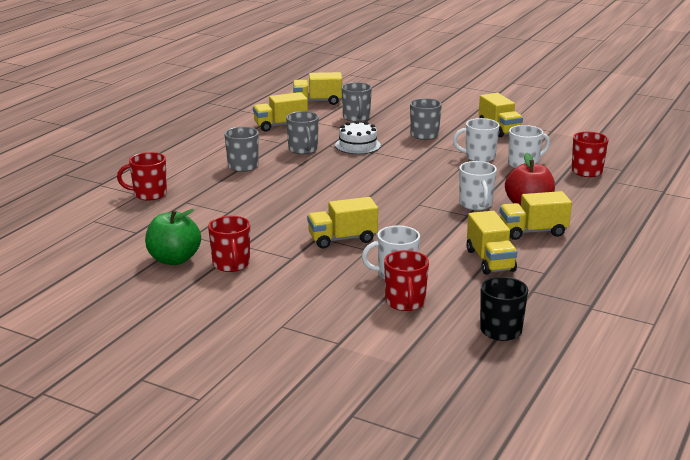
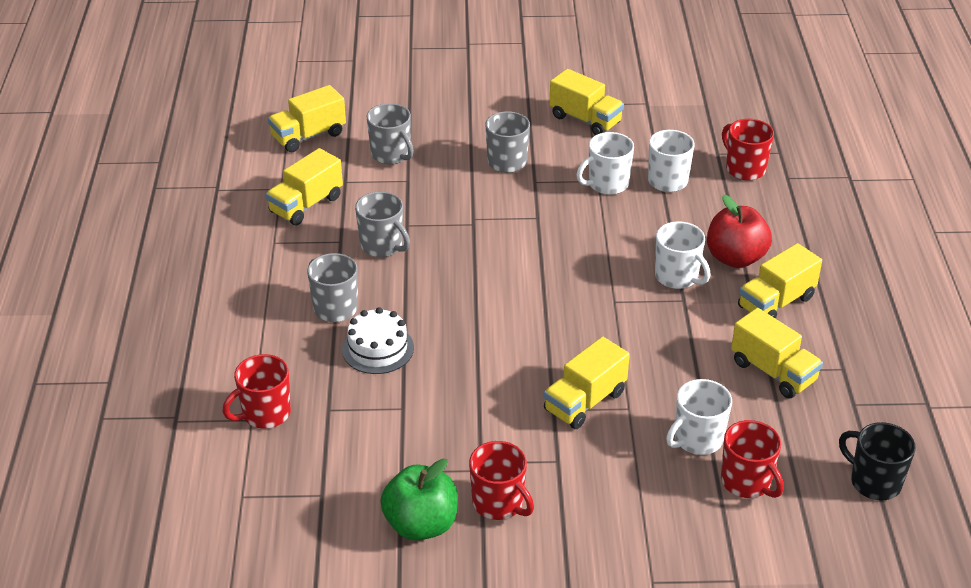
camera: 30 degrees left, 15 degrees up
(357, 145) = (443, 212): white cake -> white cake (378, 348)

